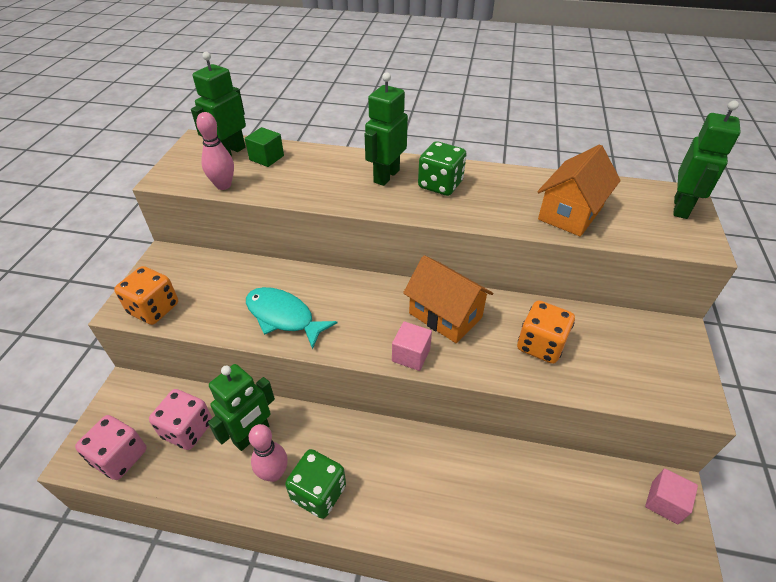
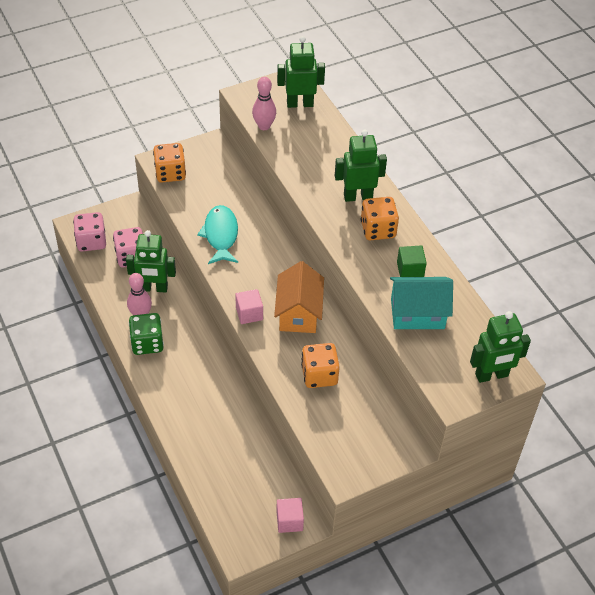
camera: 50 degrees right, 5 degrees up
(266, 158) = (313, 125): green cube -> green cube (410, 270)
(440, 185) = (378, 229): green dice -> orange dice
(570, 213) = (417, 314): orange house -> turquoise house

